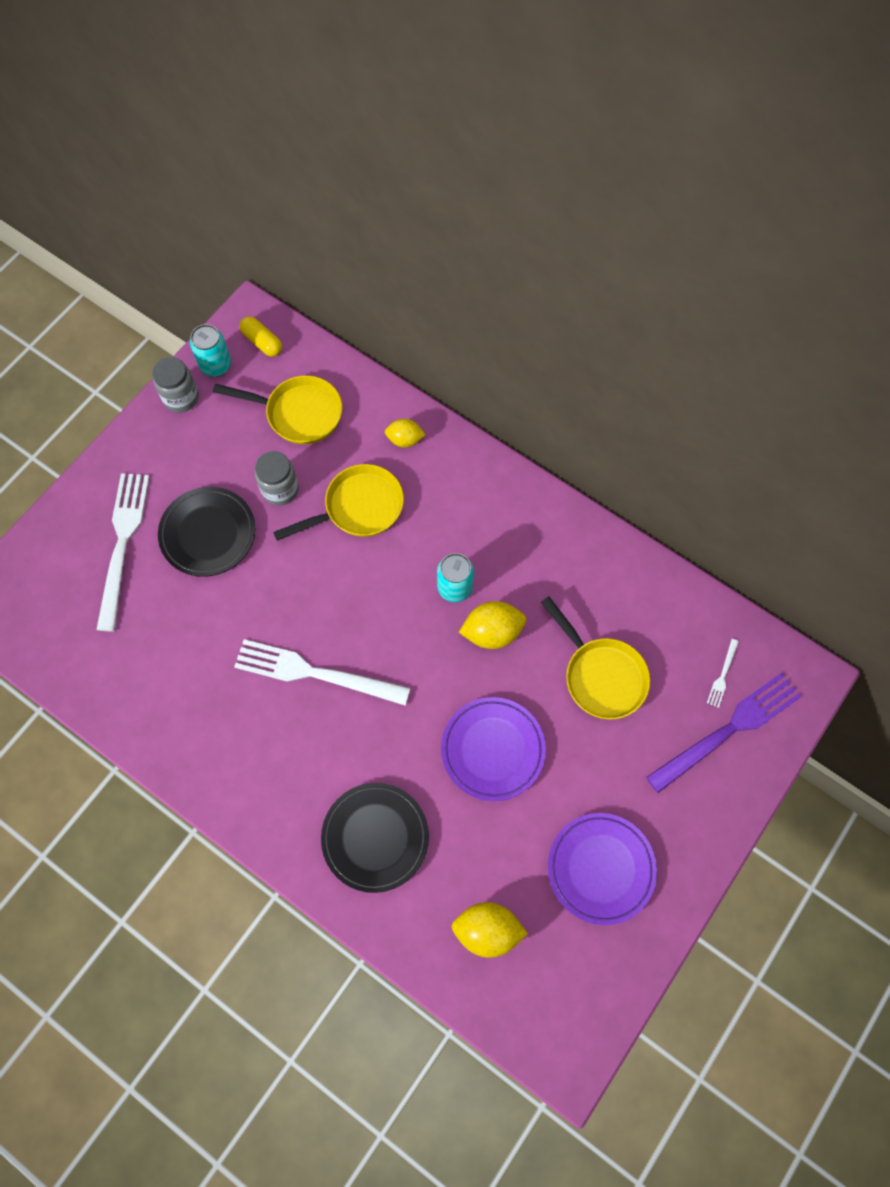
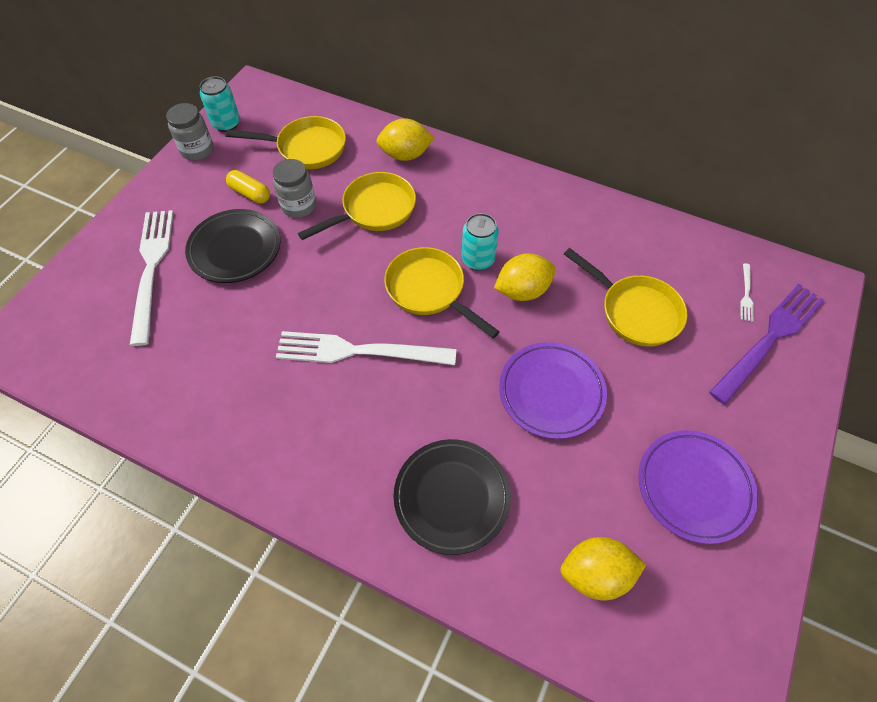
camera: 10 degrees left, 10 degrees down
(262, 342) = (266, 103): yellow capsule -> yellow capsule (250, 193)
(397, 616) = (429, 291): none -> yellow pan
(405, 440) = (405, 155): yellow lemon -> yellow lemon, size x1.55

